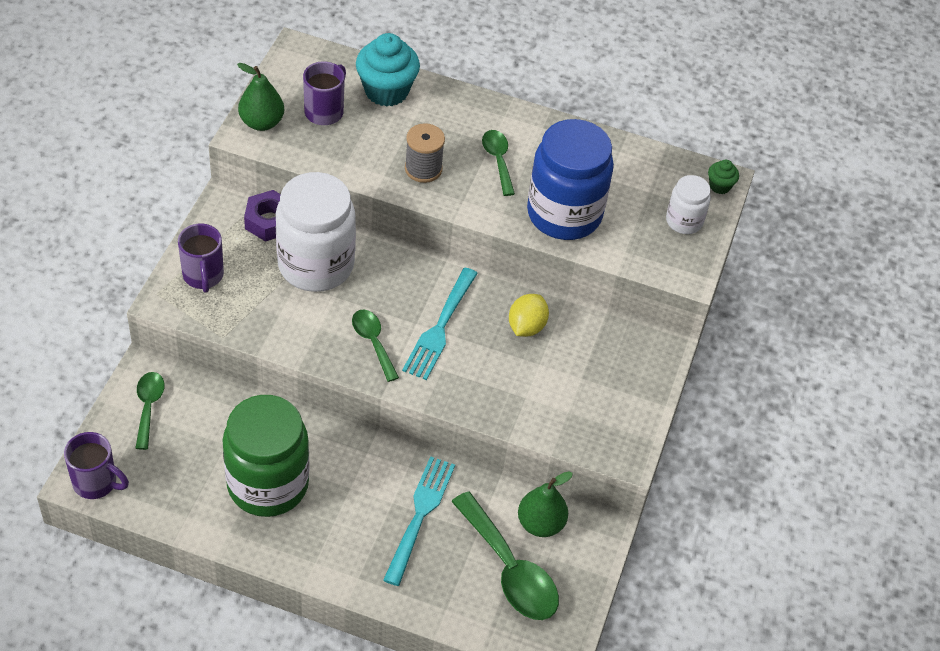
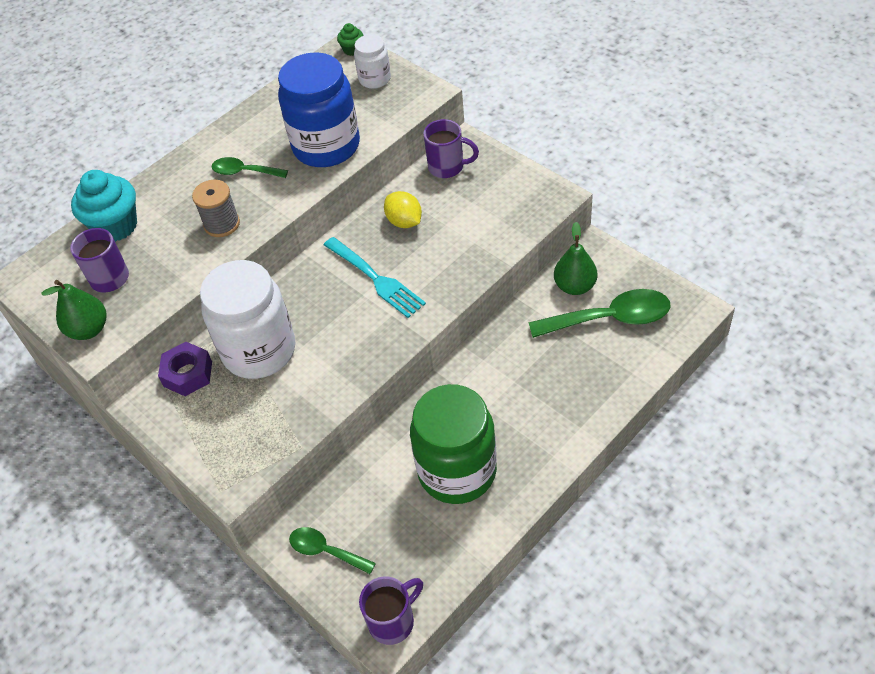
camera: 55 degrees left, 0 degrees up
(203, 276) = (221, 445): purple mug -> purple mug (447, 167)
(373, 342) = (367, 330): green spoon -> none
(420, 516) = (536, 365): turquoise fork -> none

